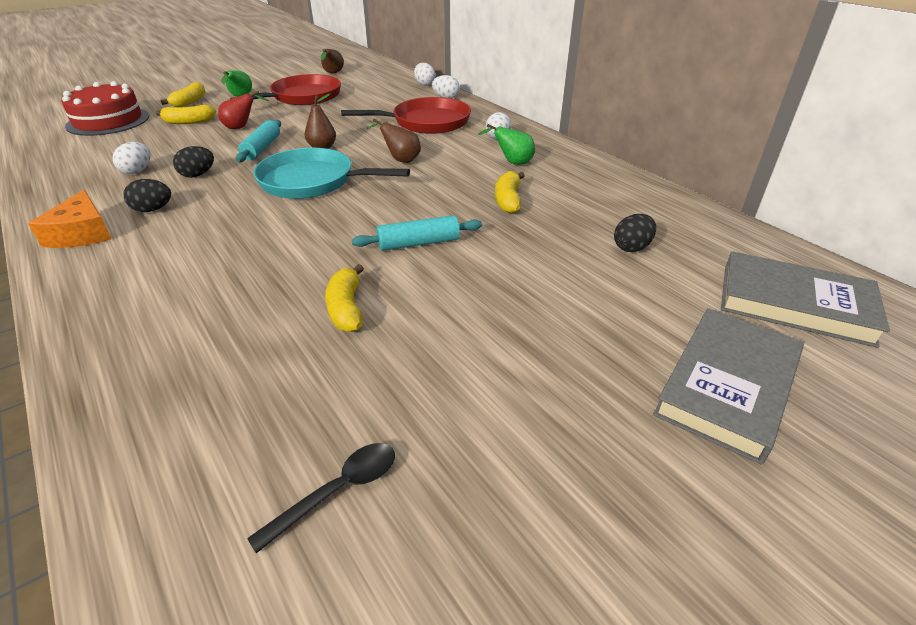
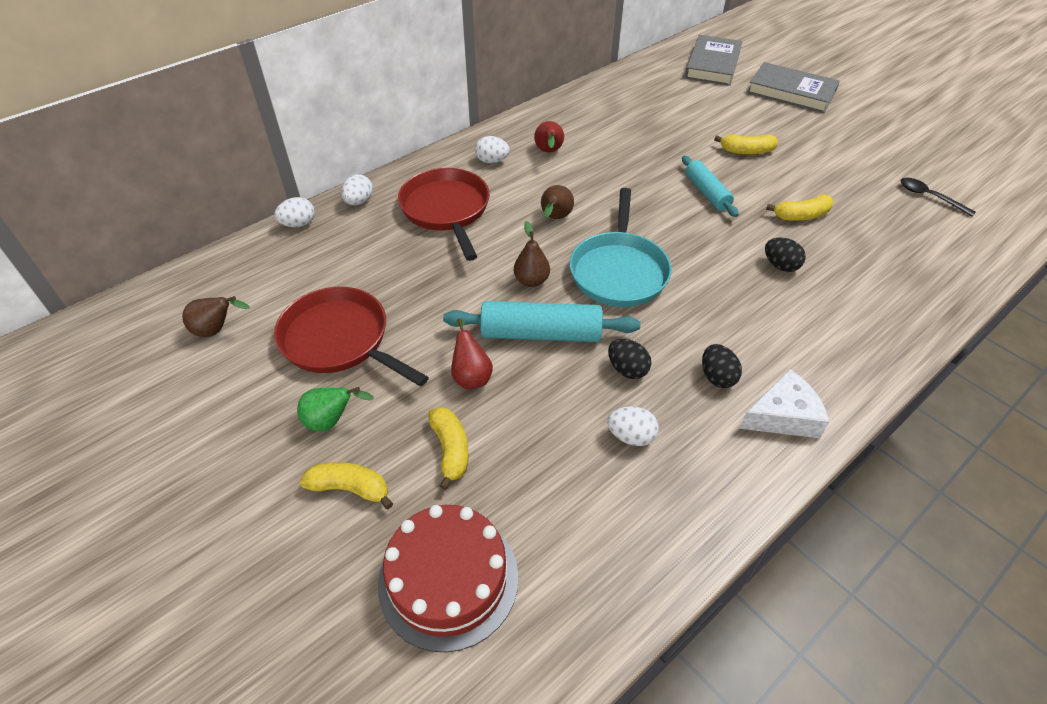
camera: 95 degrees left, 10 degrees up
(82, 233) = (783, 416): orange cheese -> white cheese
(262, 148) = (541, 333): turquoise rolling pin -> turquoise rolling pin, size x1.54
(508, 200) = (623, 153): yellow banana -> yellow banana (746, 151)
(512, 163) = (549, 152): green pear -> red pear
(631, 247) = (675, 106): black egg -> black egg (780, 266)

